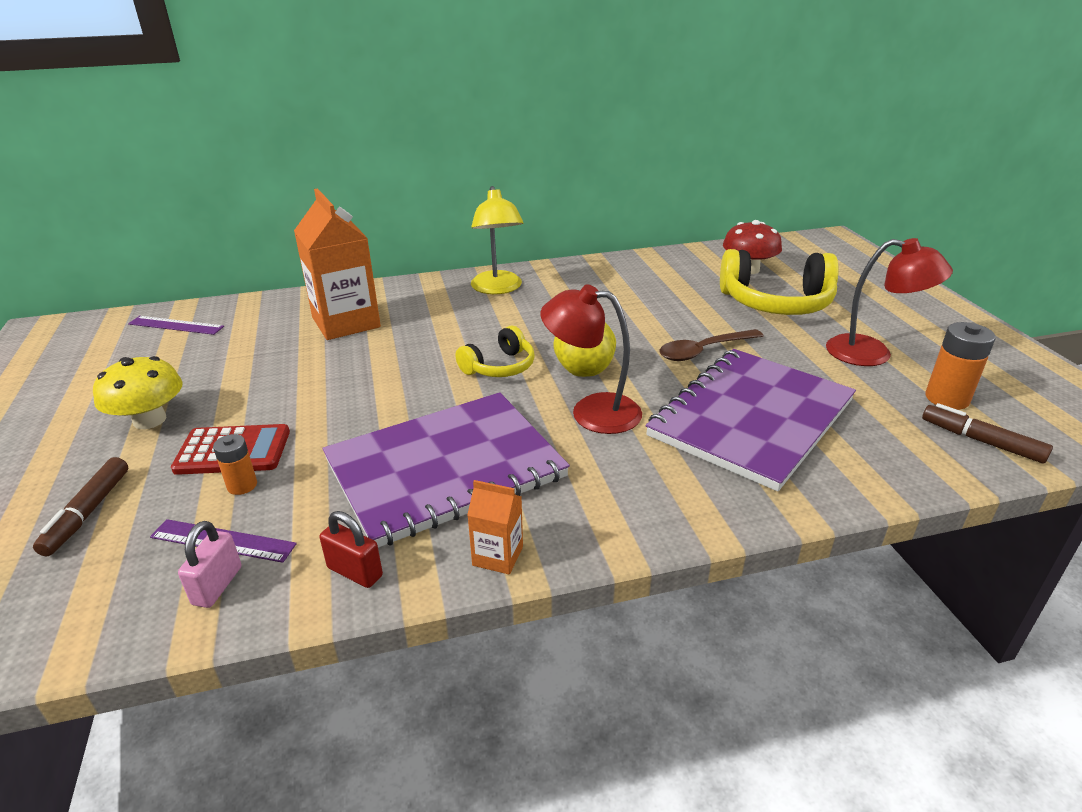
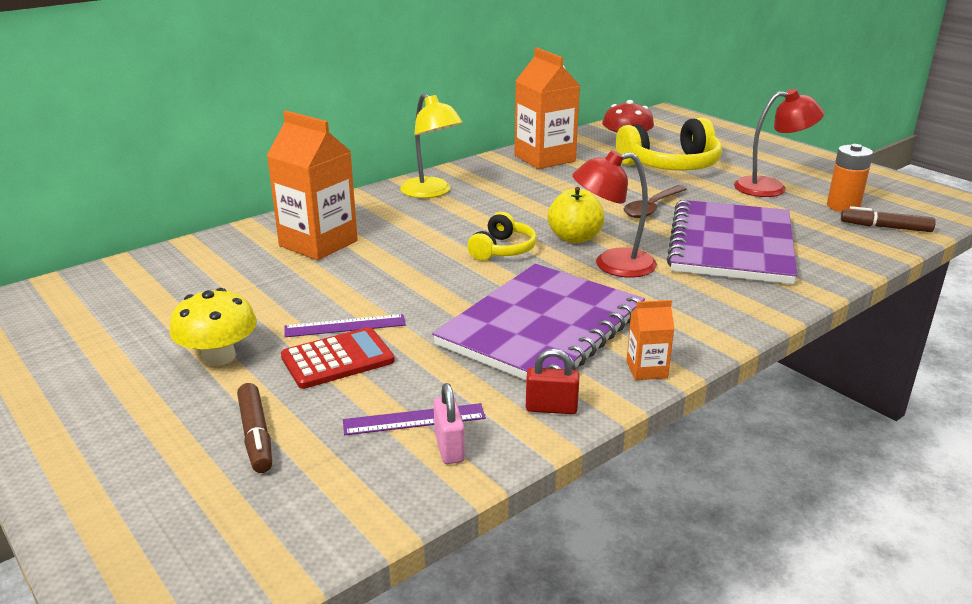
camera: 25 degrees left, 5 degrees down
(176, 325) = (135, 278): purple ruler -> purple ruler (345, 326)
(242, 485) = (380, 380): orange battery -> none
(645, 271) = (544, 158): none -> orange carton

